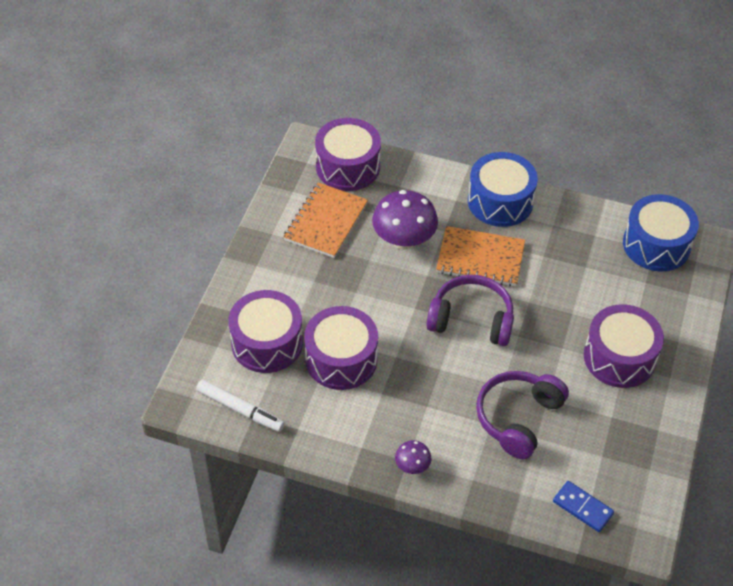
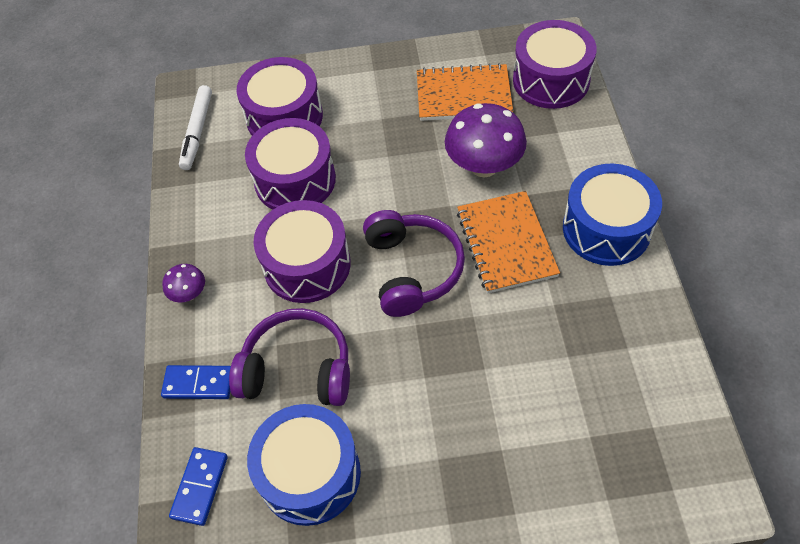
camera: 70 degrees right, 5 degrees up
(498, 484) = (198, 383): none -> blue domino
(619, 357) = (446, 448): purple drum -> purple drum (307, 265)
(656, 245) = (665, 427): blue drum -> blue drum (310, 474)

